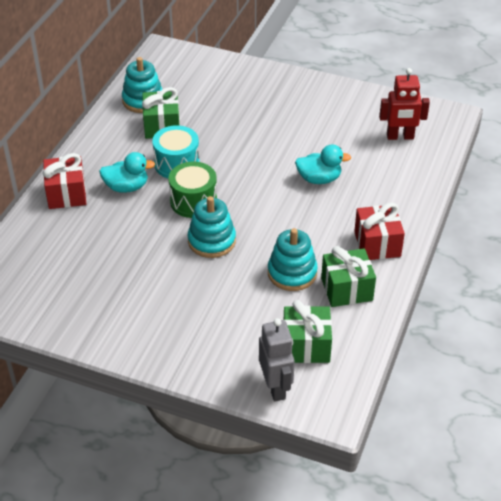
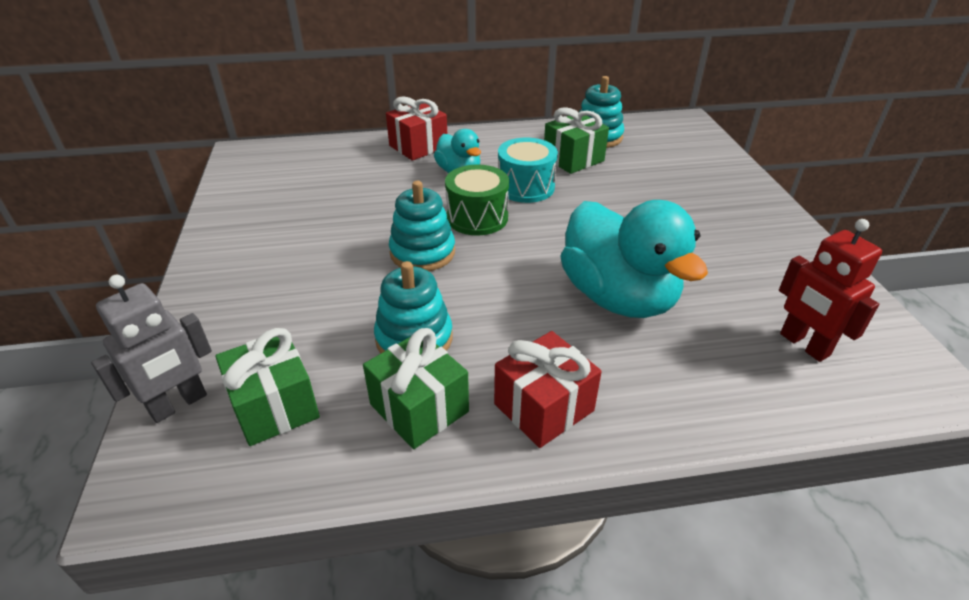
camera: 60 degrees right, 5 degrees down
(319, 179) = (618, 297): turquoise duck -> turquoise duck, size x1.88

